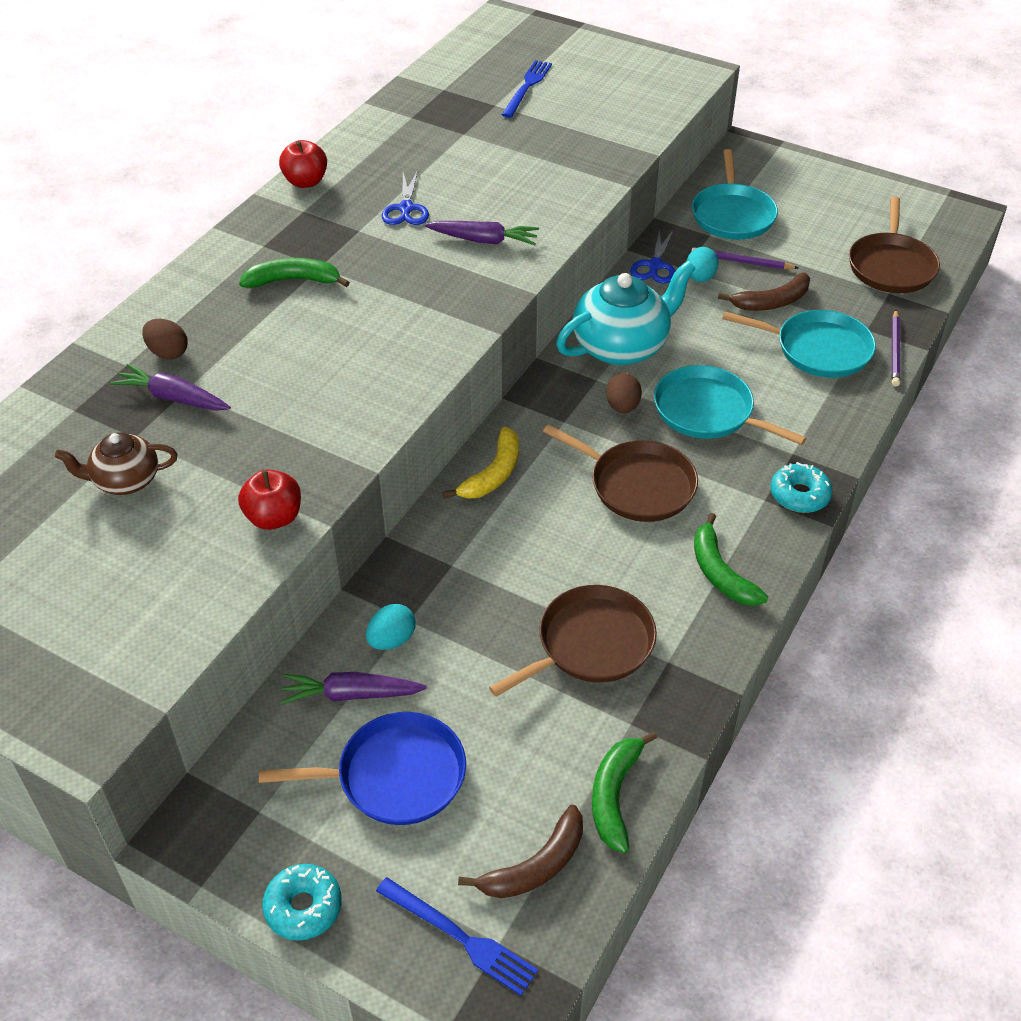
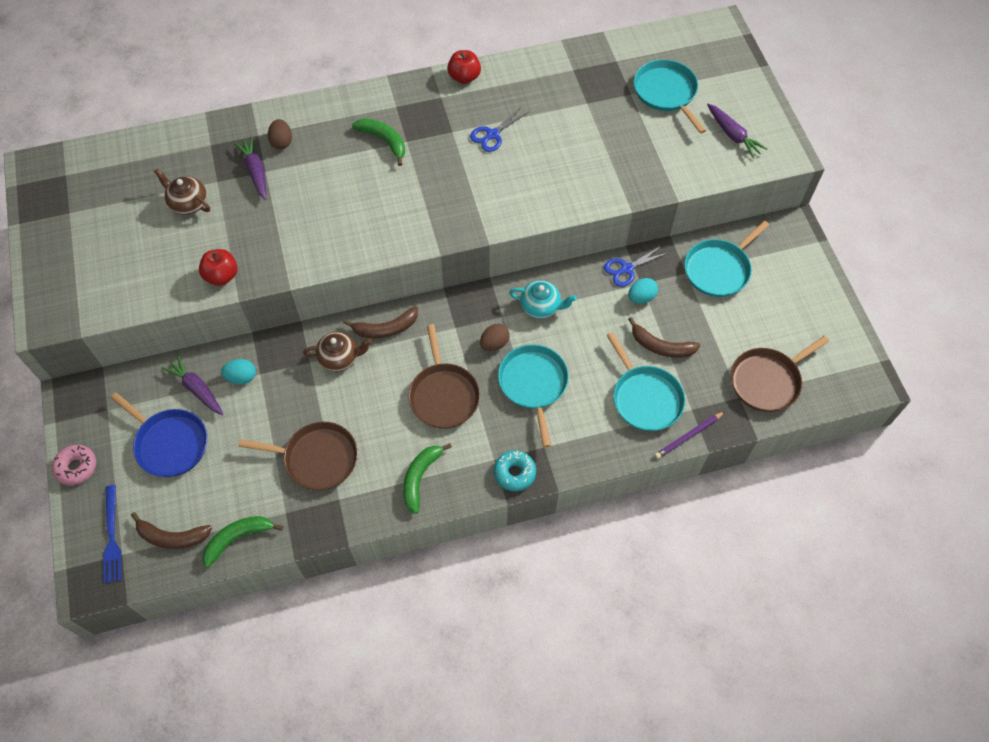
camera: 45 degrees right, 15 degrees up
(303, 907) = (76, 467): turquoise donut -> pink donut
(481, 536) = (340, 358): none -> brown teapot
(484, 240) = (506, 187): purple carrot -> purple carrot (733, 135)
(493, 474) = (386, 328): yellow banana -> brown banana
(527, 87) = (666, 93): blue fork -> turquoise pan
(622, 346) = (541, 306): turquoise teapot -> turquoise teapot, size x0.58
(741, 262) = (679, 306): purple pencil -> none

